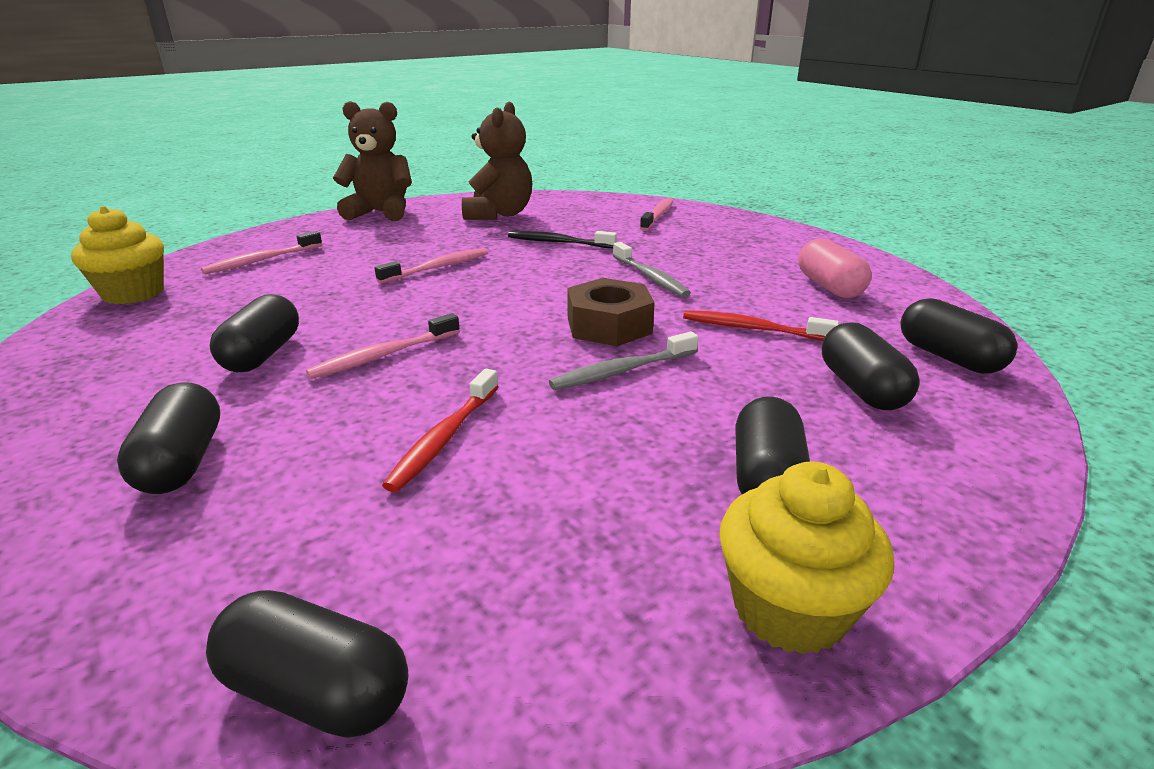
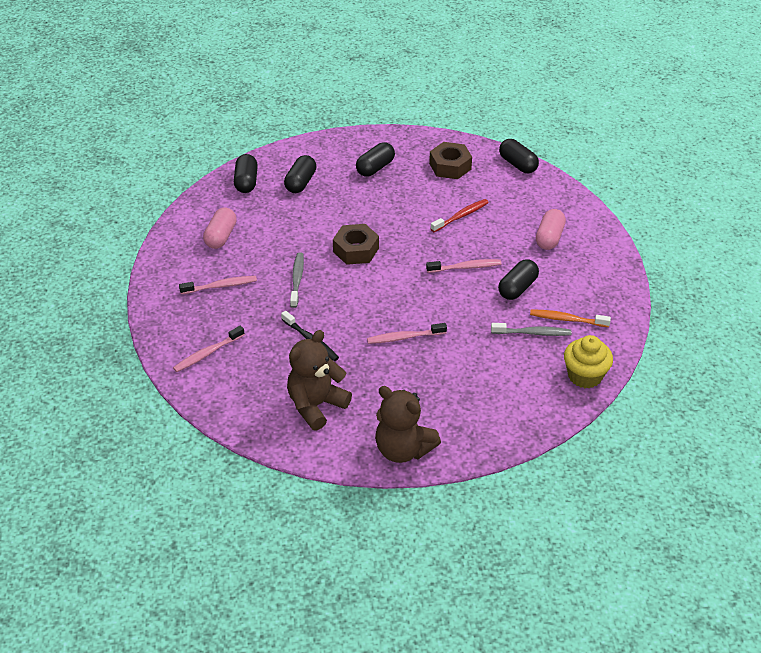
camera: 150 degrees left, 15 degrees up
(154, 340) = (567, 319): none -> orange toothbrush
(182, 462) = (549, 238): black capsule -> pink capsule
(262, 260) = (508, 392): pink toothbrush -> pink toothbrush (220, 286)
(570, 570) = (450, 166): none -> brown nut
(622, 371) = (376, 222): grey toothbrush -> grey toothbrush (532, 333)
(752, 329) = (297, 224): red toothbrush -> none
(789, 608) = (407, 142): yellow cupcake -> none

